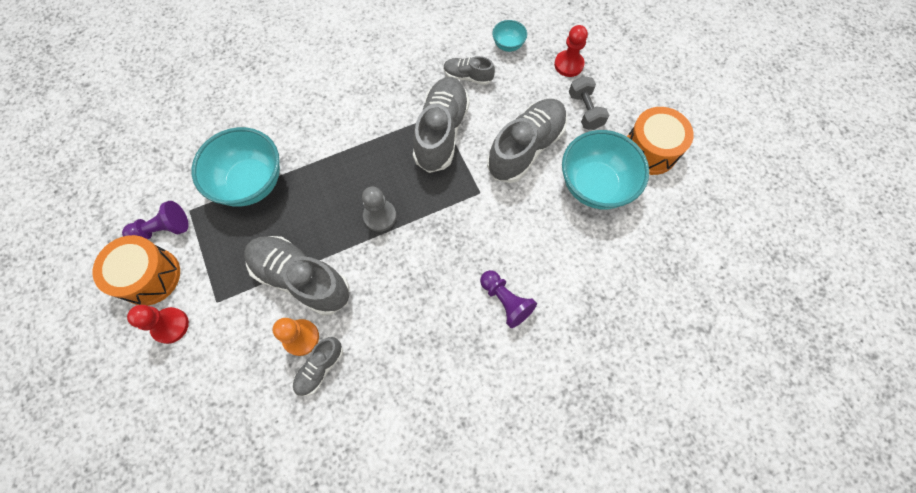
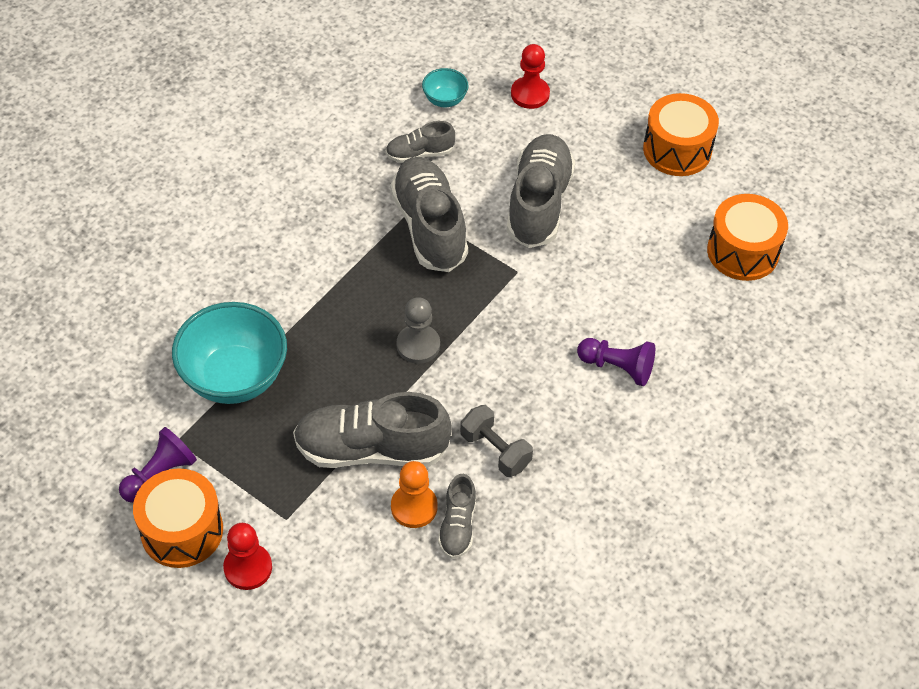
camera: 30 degrees left, 15 degrees down
(585, 111) = (580, 137): grey dumbbell -> grey dumbbell (495, 450)
(594, 185) = (639, 210): turquoise bowl -> none
(653, 253) = (743, 251): none -> orange drum

